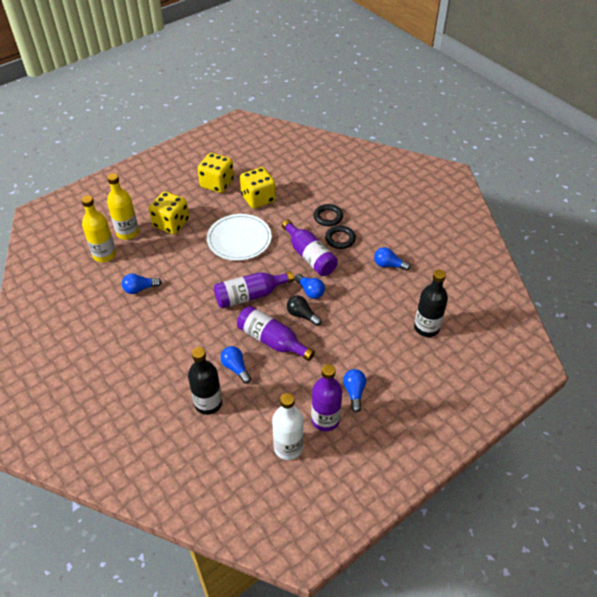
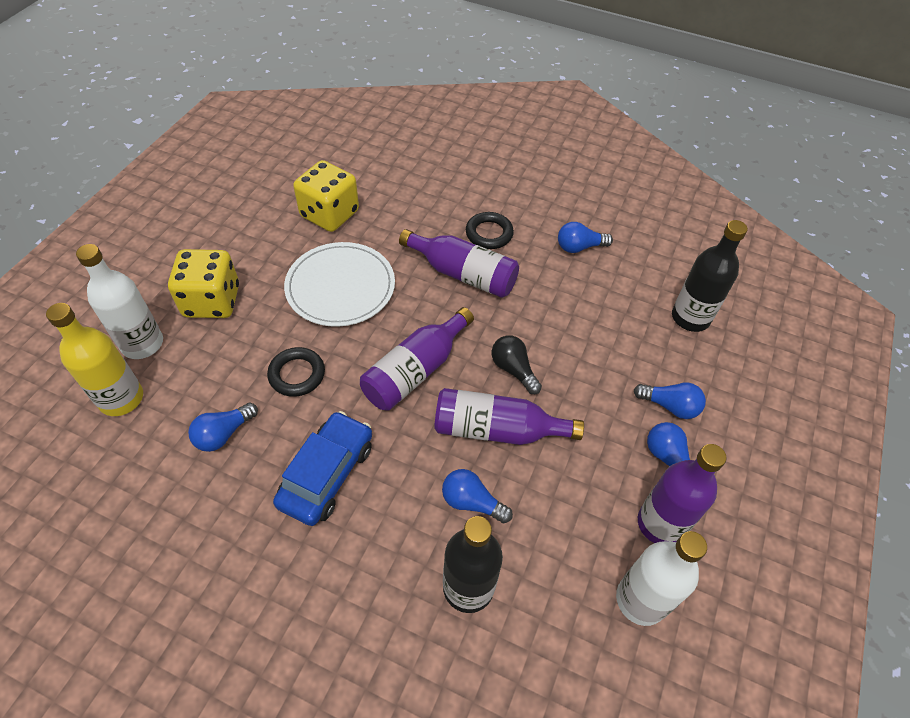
camera: 30 degrees left, 5 degrees up
(127, 232) = (142, 344): yellow bottle -> white bottle
(175, 326) = (327, 474): none -> blue car
(217, 183) = (249, 212): yellow dice -> none
(302, 315) = (513, 369): black light bulb -> black light bulb turned 45 degrees clockwise
(310, 291) = (500, 327): blue light bulb -> blue light bulb (670, 406)
(328, 217) = (450, 207): black ring -> black ring (297, 374)

